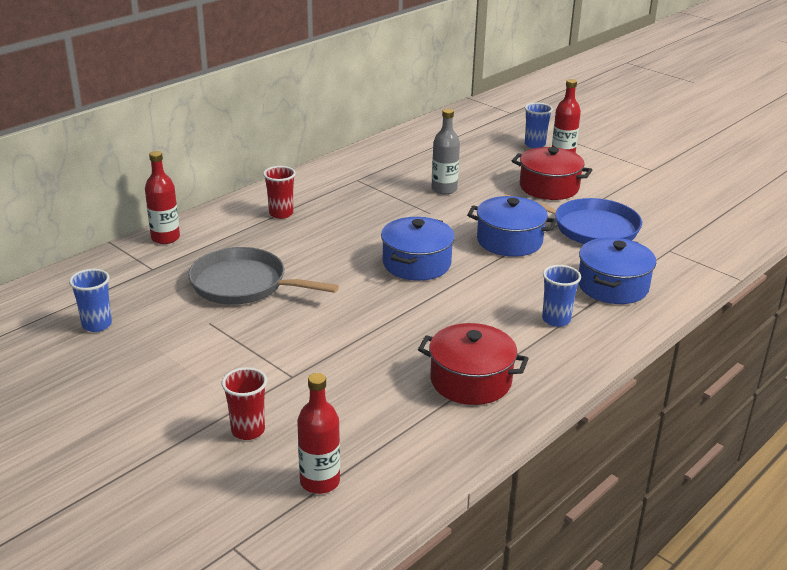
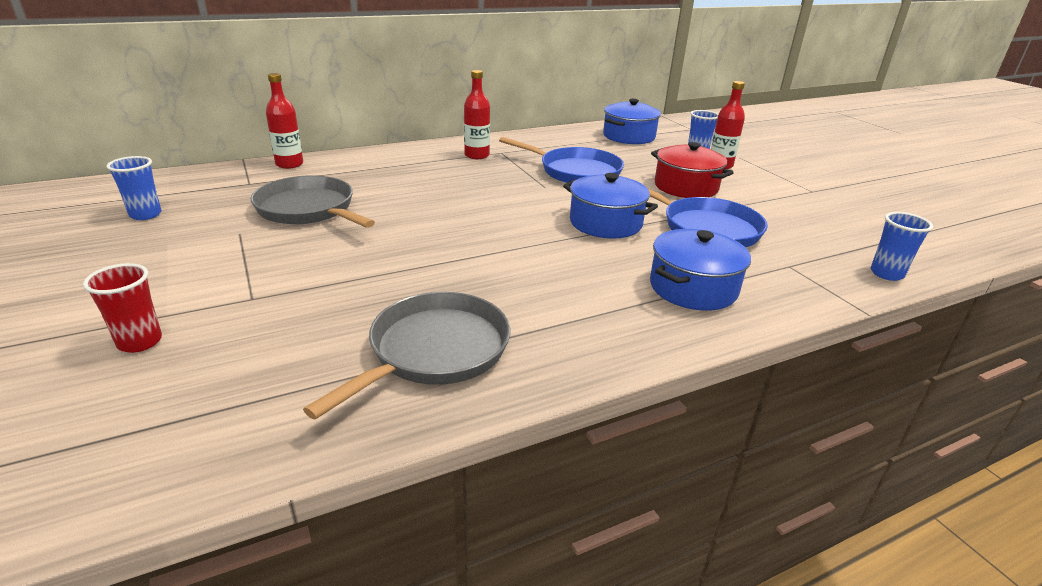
camera: 20 degrees right, 0 degrees up
(281, 213) = (407, 164): red cup -> none
(320, 481) = (135, 425): red bottle -> red bottle (477, 155)
(416, 263) = (490, 224): blue pot -> blue pot (629, 136)
(444, 189) = (576, 171): grey bottle -> blue pan
(470, 380) = (434, 351): red pot -> grey pan
(556, 320) = (596, 308): blue cup -> blue cup (886, 274)

